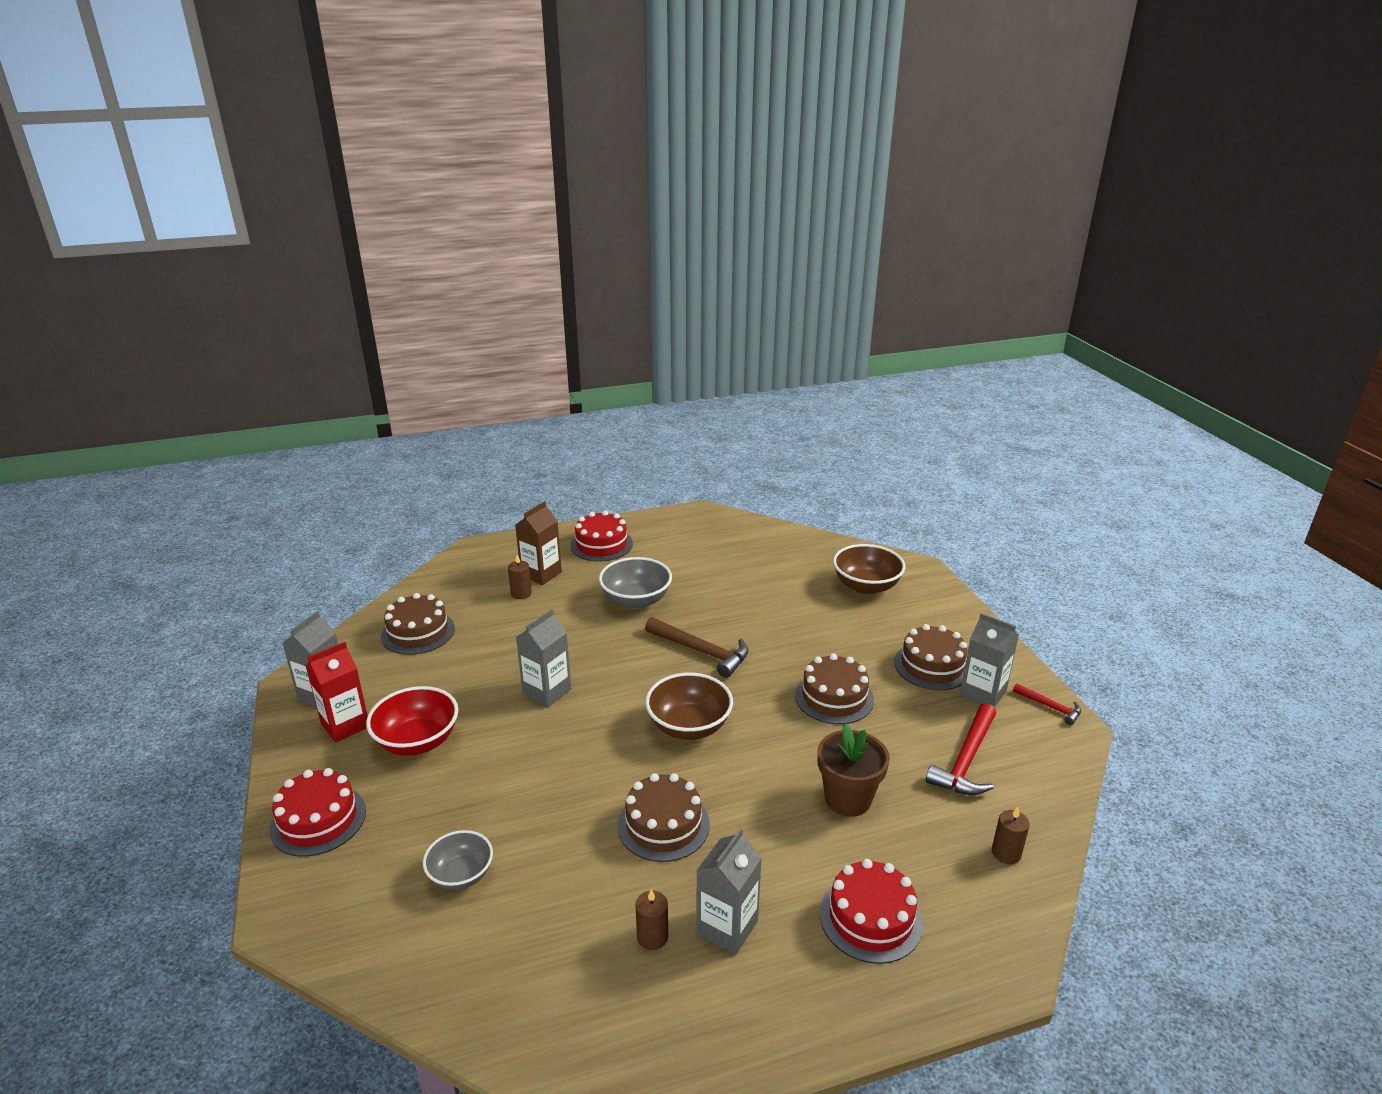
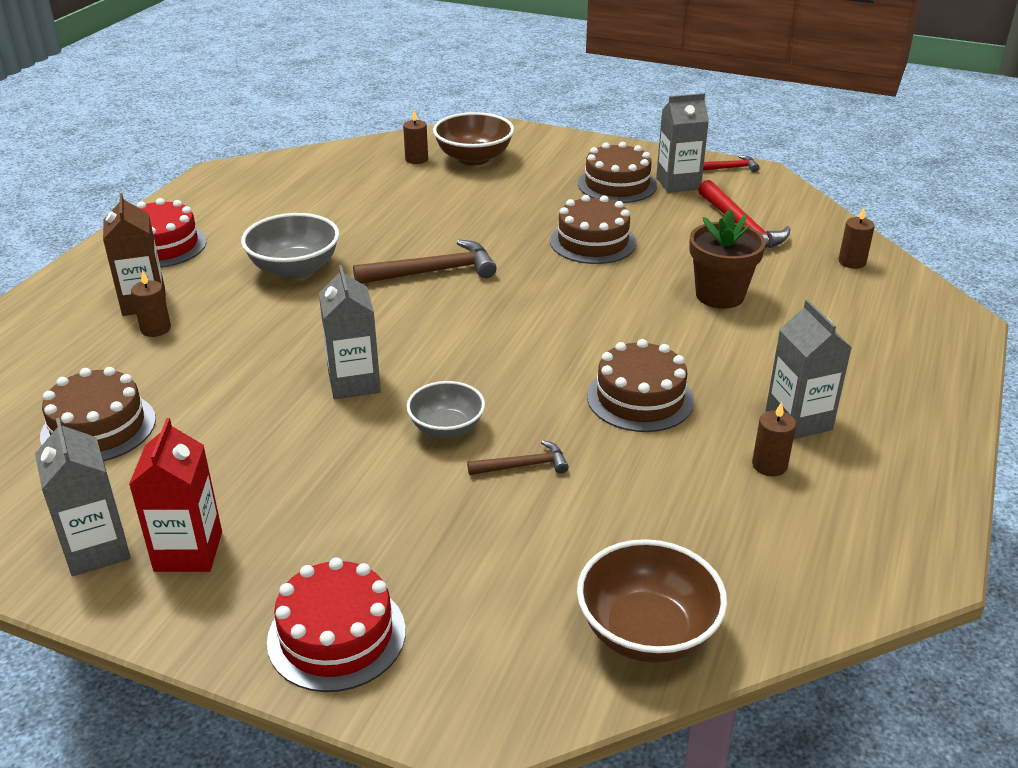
camera: 50 degrees left, 5 degrees up
(417, 741) = (304, 504): red bowl -> none
(461, 875) = (561, 553): grey bowl -> grey bowl (446, 428)
(533, 809) = (524, 465): none -> brown hammer
(689, 726) = (528, 326): brown bowl -> brown bowl (647, 632)
(827, 566) = (416, 159): none -> brown candle
(870, 918) = (857, 349): red cake -> none

